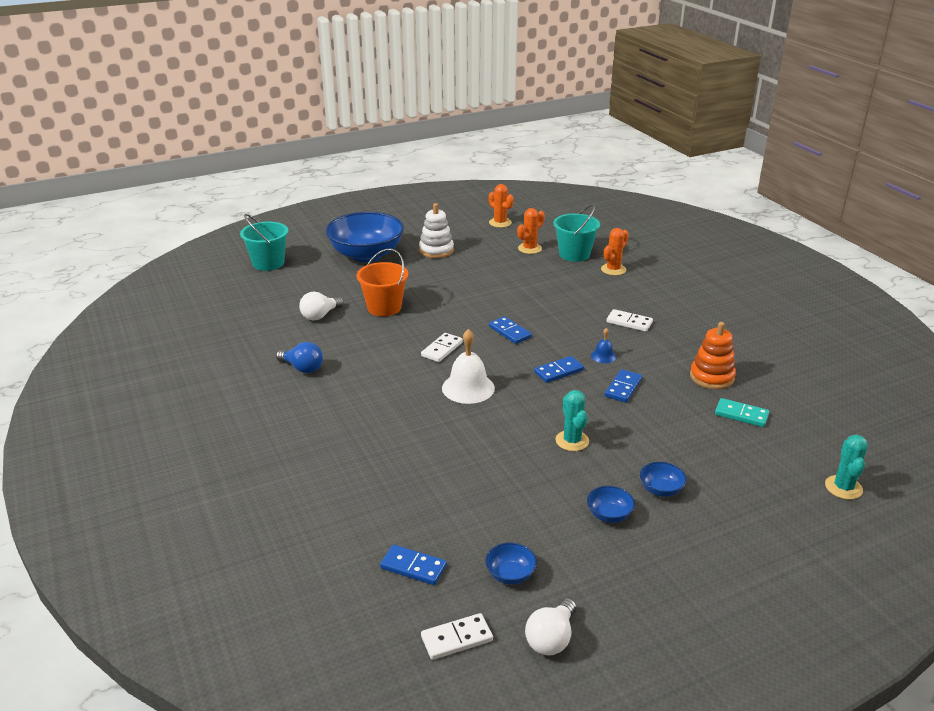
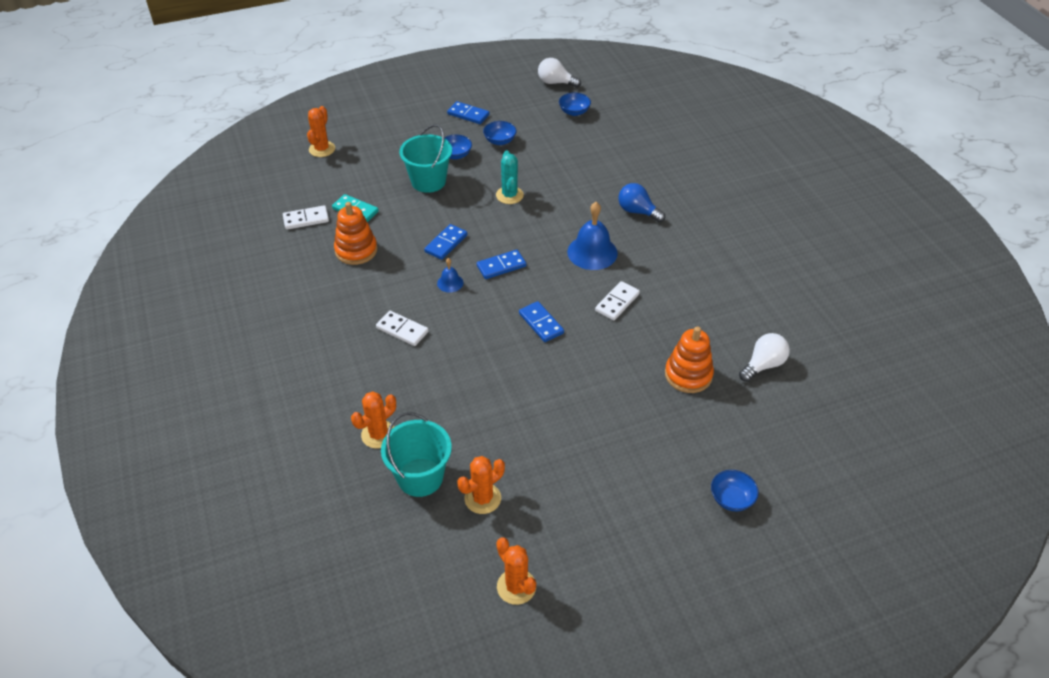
camera: 175 degrees left, 15 degrees up
(268, 263) = (873, 486): turquoise bucket -> turquoise bucket (428, 181)
(302, 368) = (759, 286): blue light bulb -> blue light bulb (637, 211)
(366, 255) = (731, 499): blue bowl -> blue bowl, size x0.40
(384, 307) = (688, 375): orange bucket -> orange stacking toy
(413, 567) = (635, 119): blue domino -> blue domino (468, 114)
(436, 250) = (626, 503): white stacking toy -> none
(456, 638) = (609, 85): white domino -> white domino (306, 219)
(468, 388) = (592, 252): white bell -> blue bell
(551, 639) = (555, 83): white light bulb -> white light bulb turned 105 degrees counterclockwise
(843, 487) = (322, 149): turquoise cactus -> orange cactus

